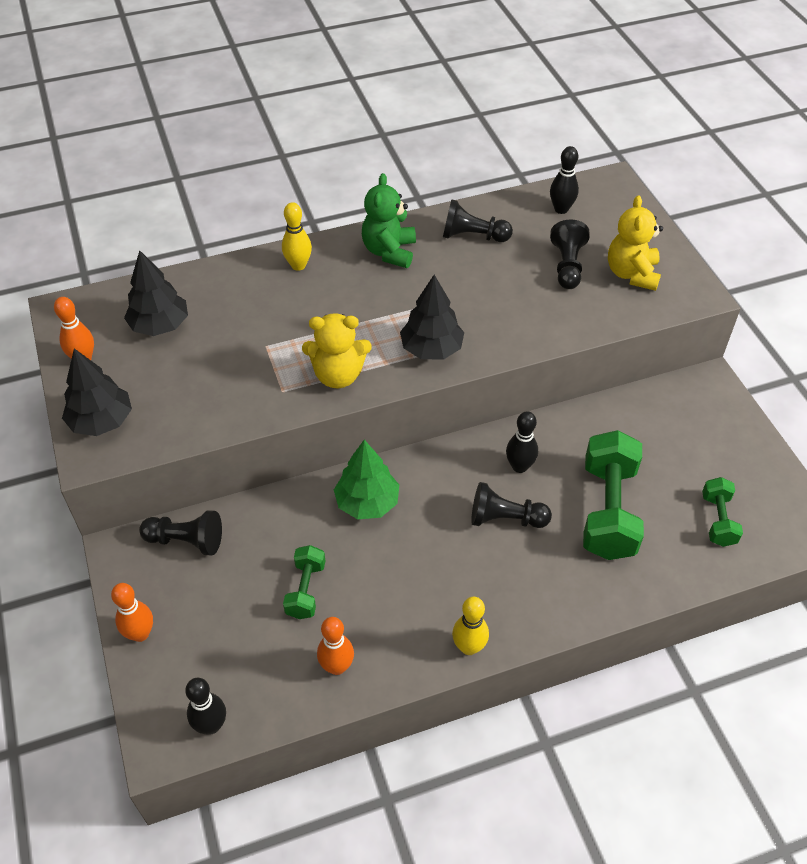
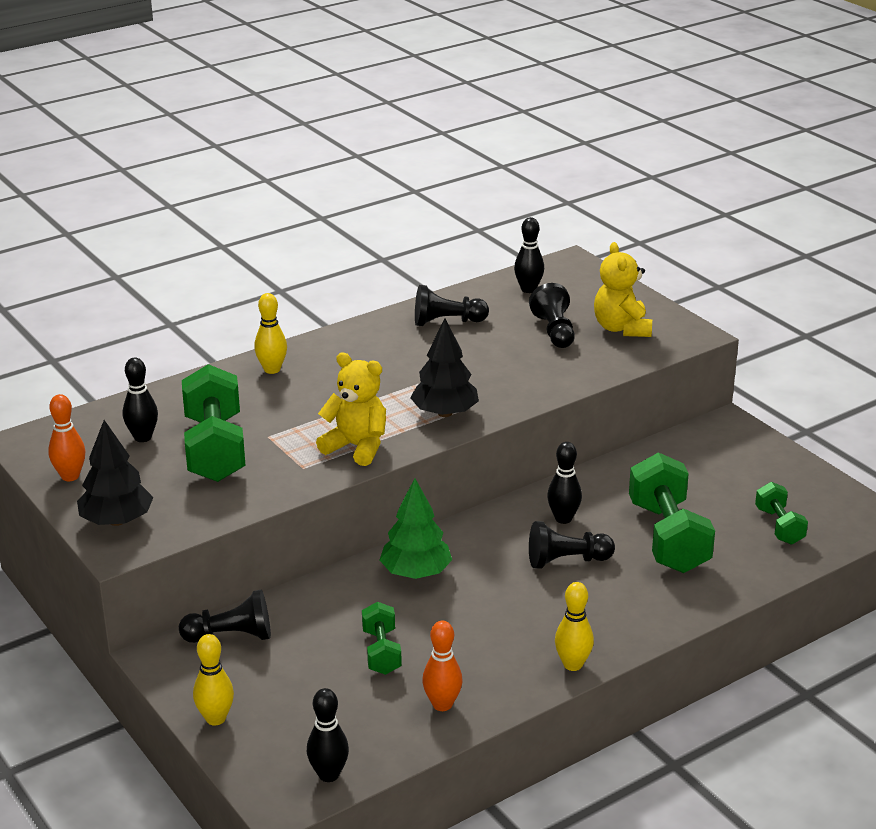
camera: 15 degrees left, 20 degrees down
(140, 634) = (215, 718): orange bowling pin -> yellow bowling pin
(160, 325) = (143, 437): black tree -> black bowling pin
(215, 352) = (215, 449): none -> green dumbbell
(338, 375) = (357, 447): yellow teddy bear -> yellow teddy bear turned 135 degrees counterclockwise
(389, 251) = (364, 345): green teddy bear -> none

